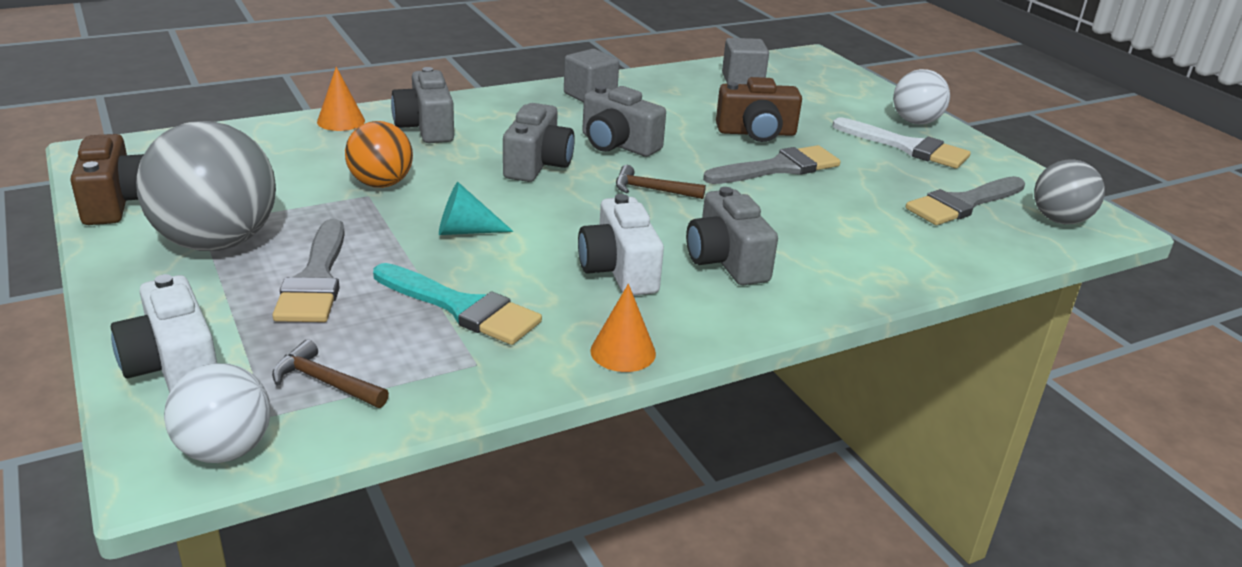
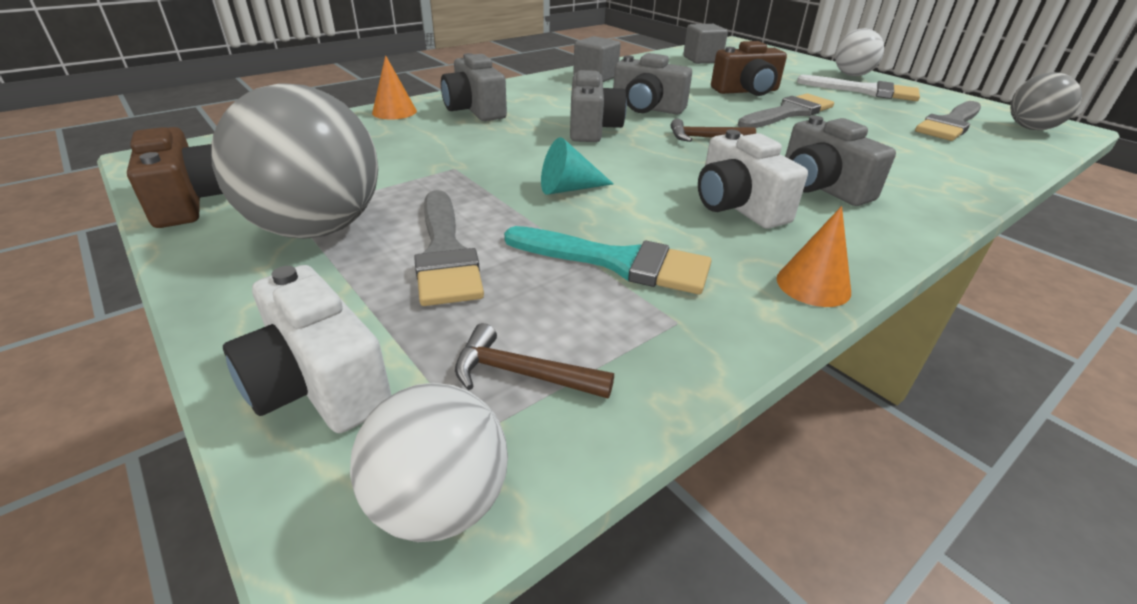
camera: 10 degrees left, 5 degrees up
(381, 184) = (461, 157): orange ball -> none

